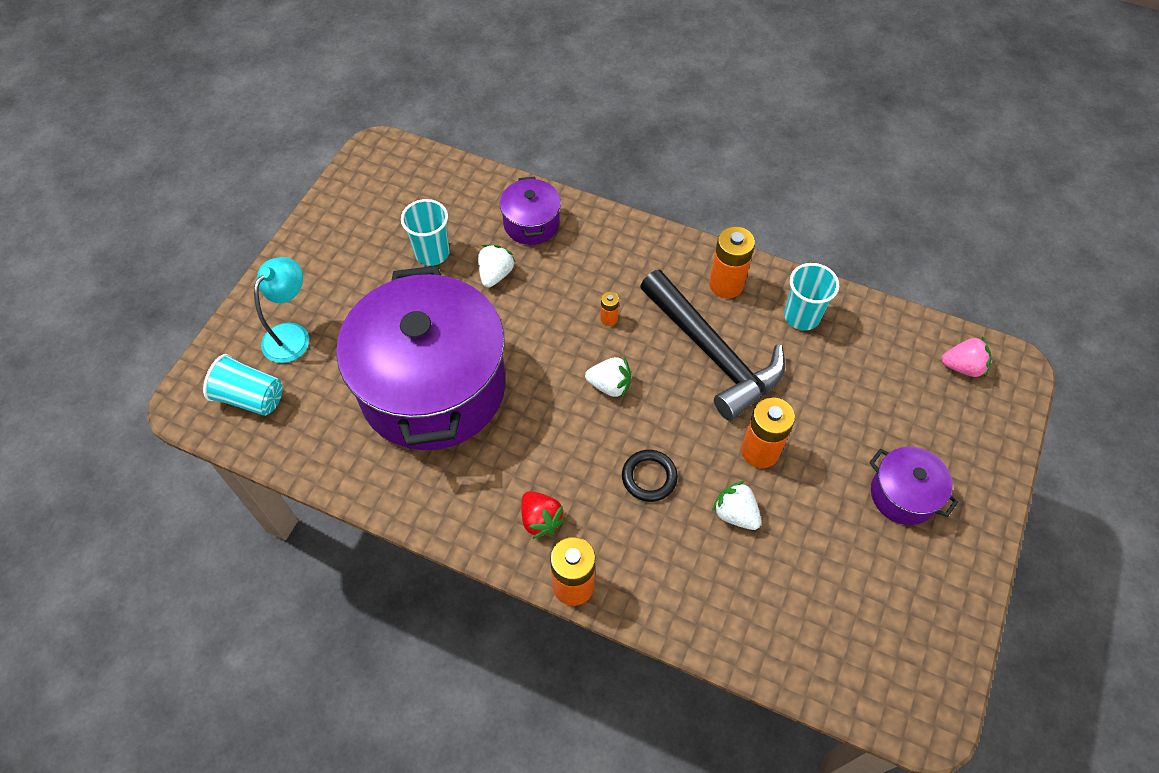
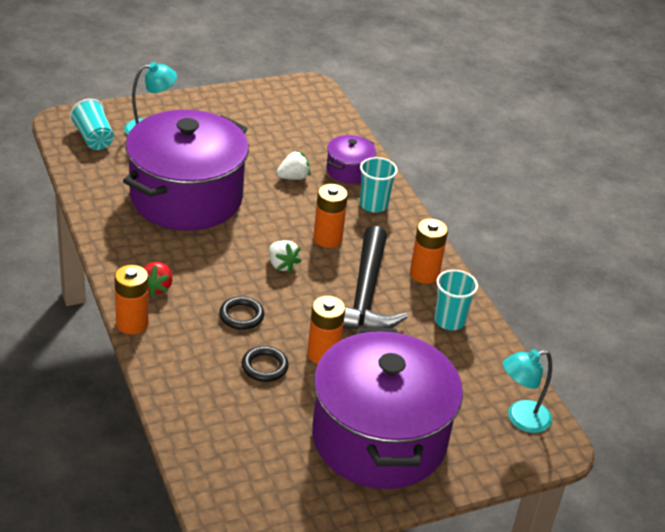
camera: 40 degrees right, 20 degrees down
(432, 253) = (273, 146): turquoise cup -> turquoise cup (373, 205)
(609, 319) = (327, 239): orange battery -> orange battery, size x2.03
(735, 514) = (264, 366): white strawberry -> black ring
(903, 495) = (379, 438): purple pot -> purple pot, size x2.34
(962, 367) = (520, 419): pink strawberry -> turquoise lamp

